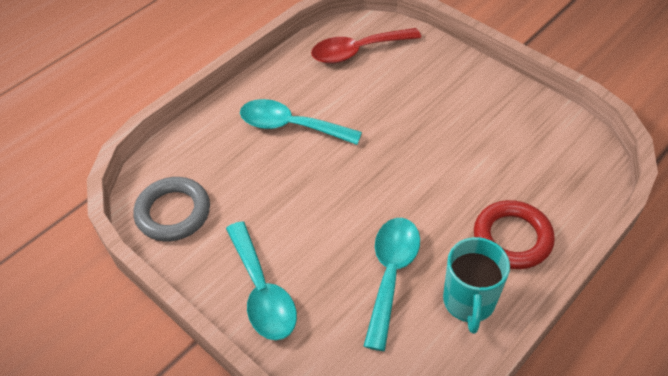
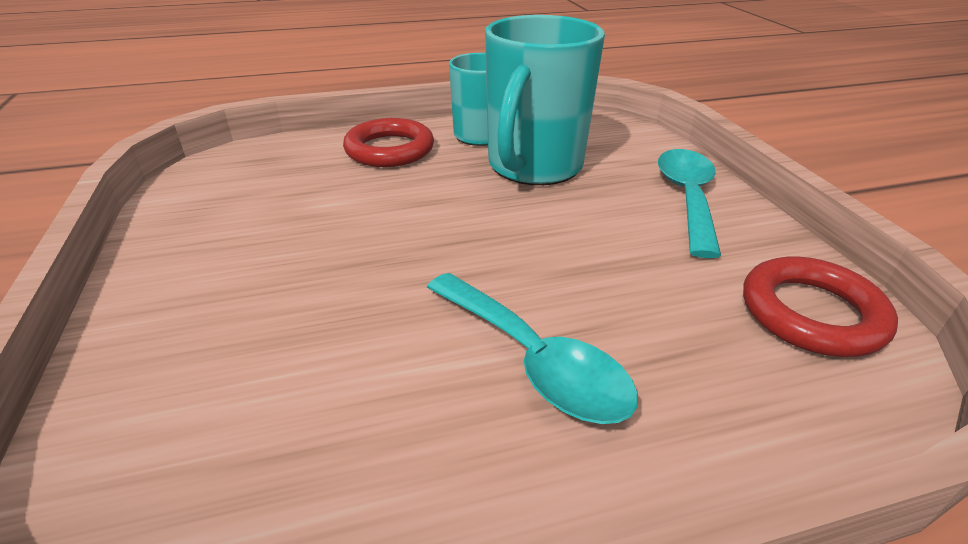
camera: 150 degrees left, 15 degrees down
(173, 212) = (811, 313): grey ring -> red ring
(357, 51) = (238, 467): red spoon -> none
(391, 274) = (533, 167): turquoise spoon -> turquoise mug

